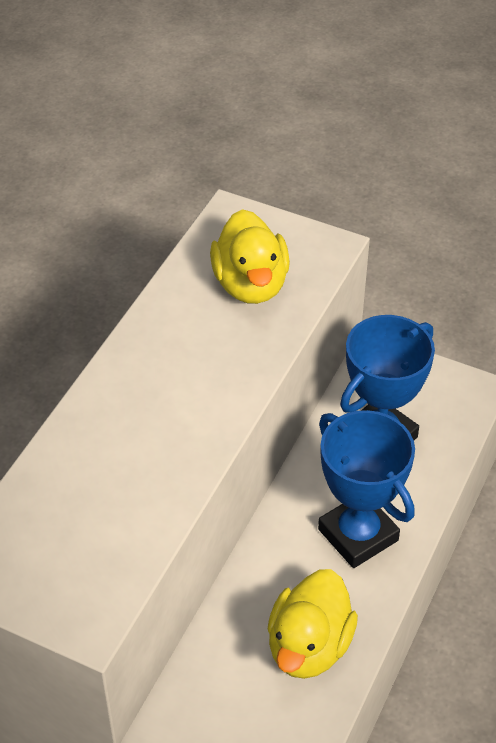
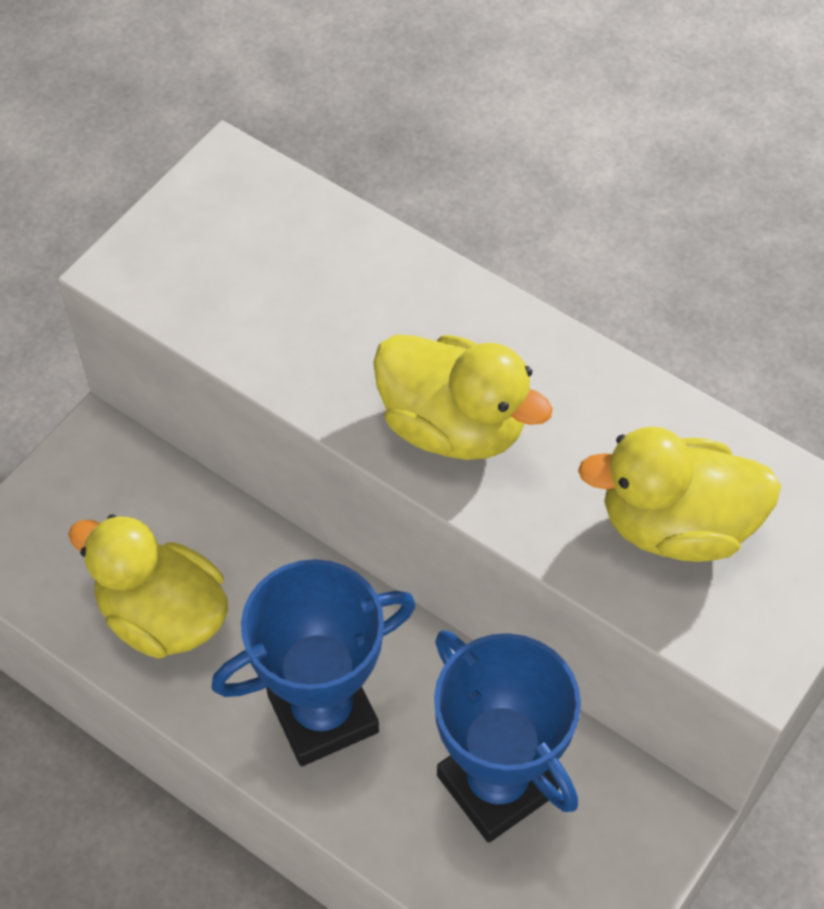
camera: 100 degrees right, 10 degrees up
(200, 397) = (453, 425): none -> yellow duck

